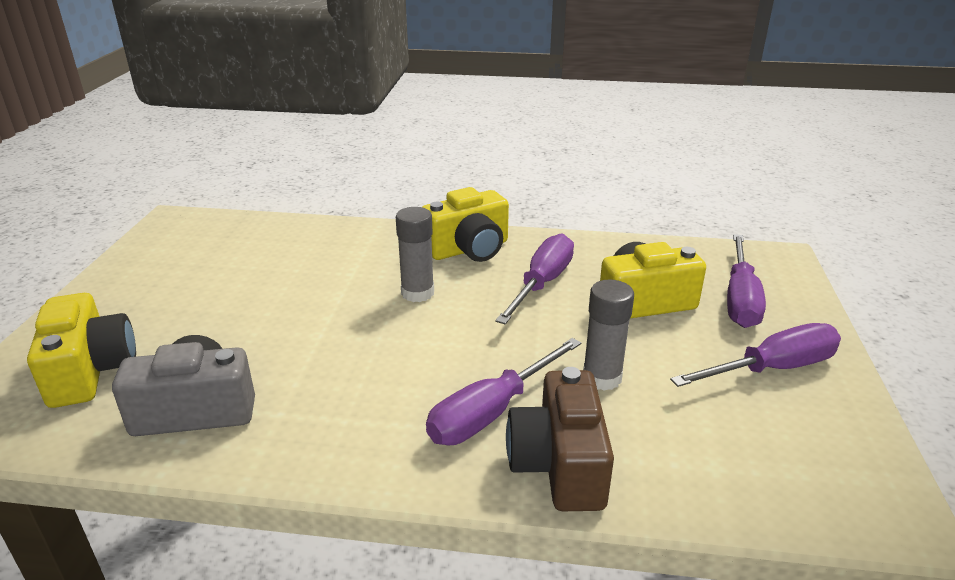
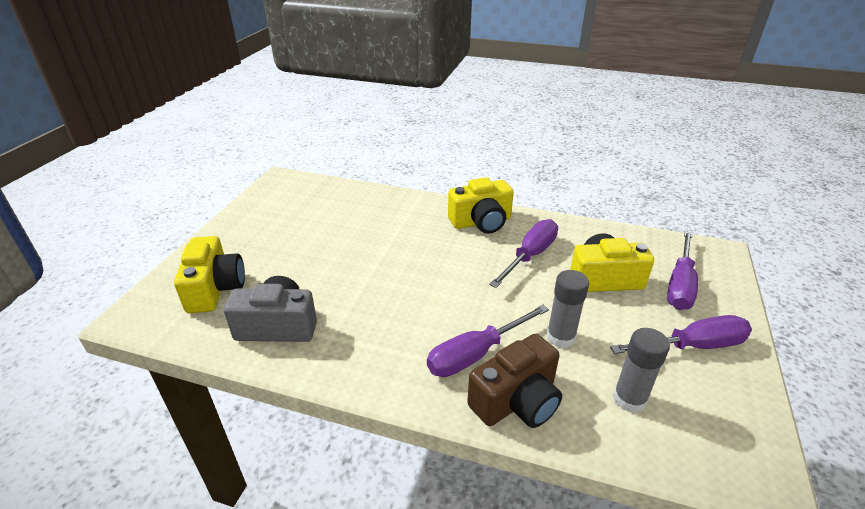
camera: 10 degrees right, 5 degrees up
(417, 293) = (439, 254): grey glue stick -> grey glue stick (629, 399)
(559, 464) = (517, 401): brown camera -> brown camera turned 135 degrees counterclockwise

